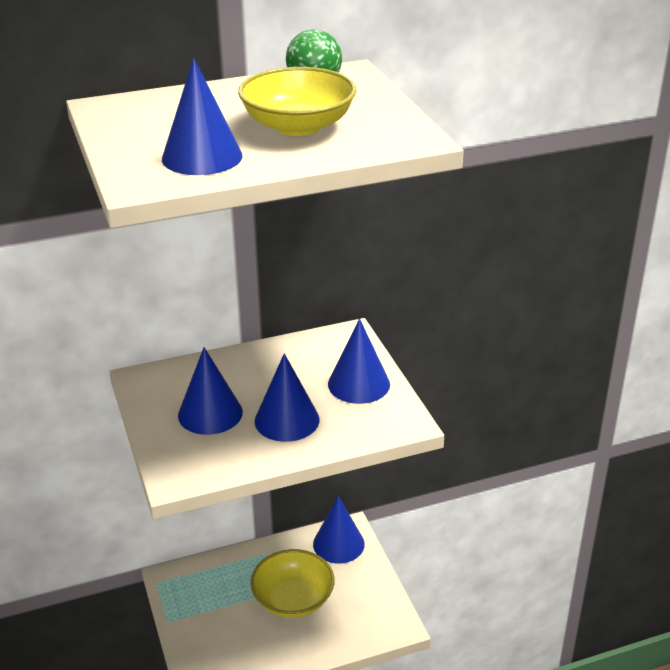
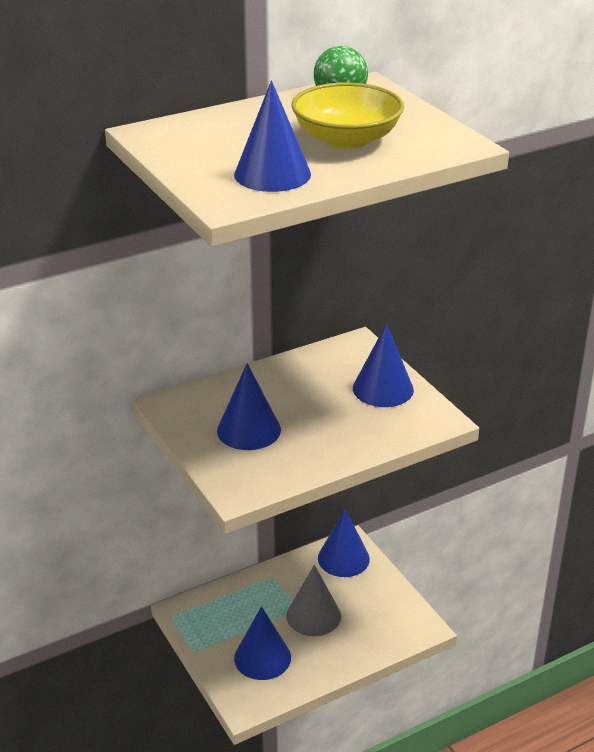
camera: 10 degrees left, 0 degrees up
(287, 420) = (326, 429): blue cone -> blue cone (262, 657)
(293, 599) = (313, 615): yellow bowl -> grey cone

